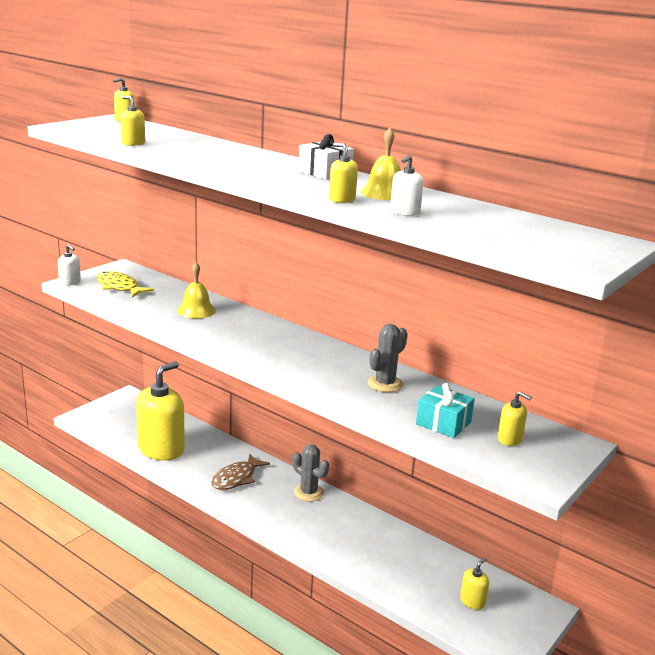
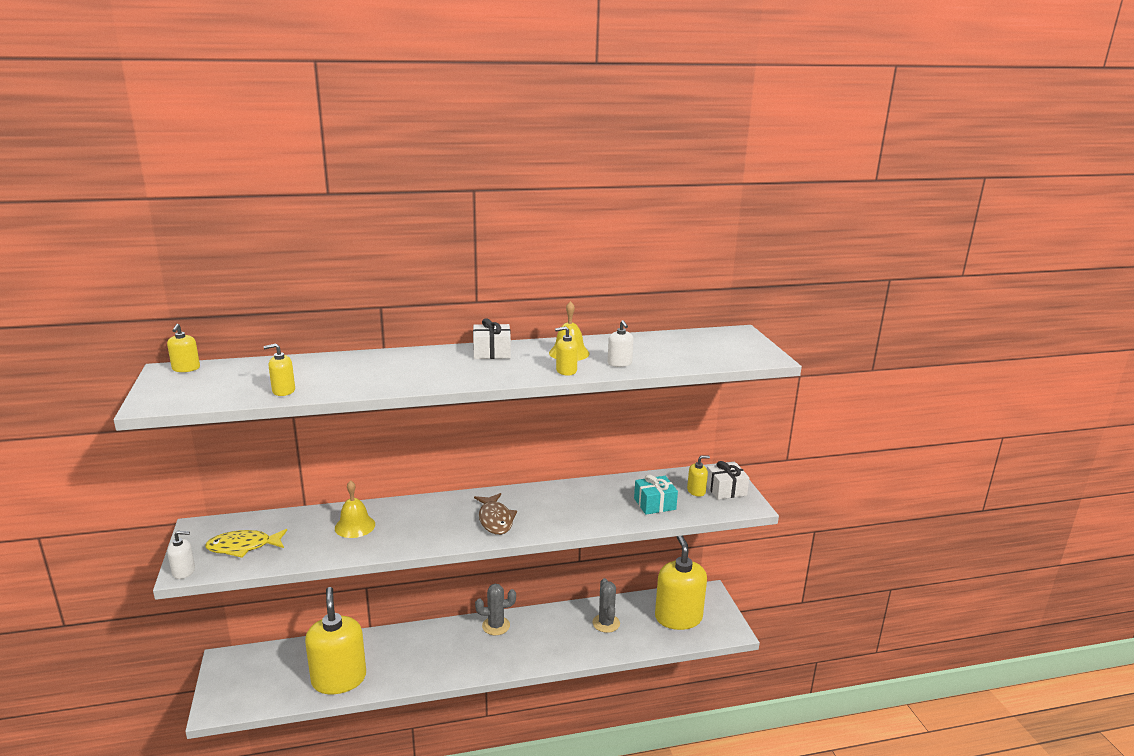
camera: 50 degrees left, 0 degrees up
(236, 478) = (434, 655): brown fish -> brown fish (495, 520)
(385, 384) = (582, 499): grey cactus -> grey cactus (606, 623)
(472, 601) = (678, 617): yellow soap dispenser -> yellow soap dispenser, size x2.34
(546, 456) = (726, 490): none -> white gift

